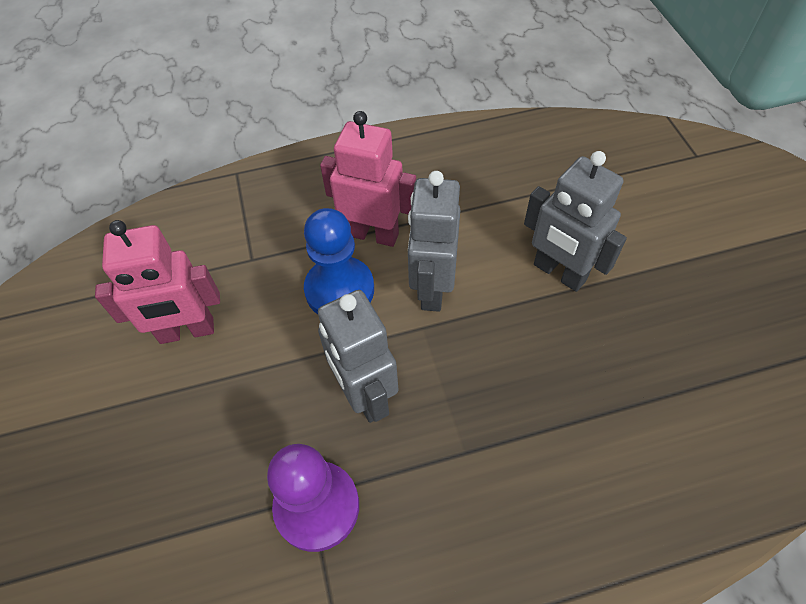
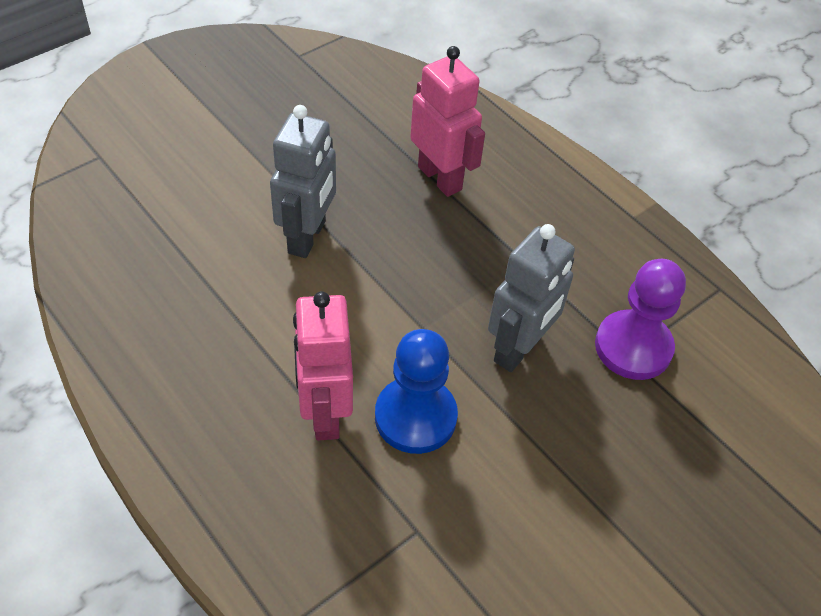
camera: 120 degrees left, 5 degrees down
(187, 331) = (545, 549): pink robot -> pink robot (440, 178)
(432, 289) = (374, 333): grey robot -> none

